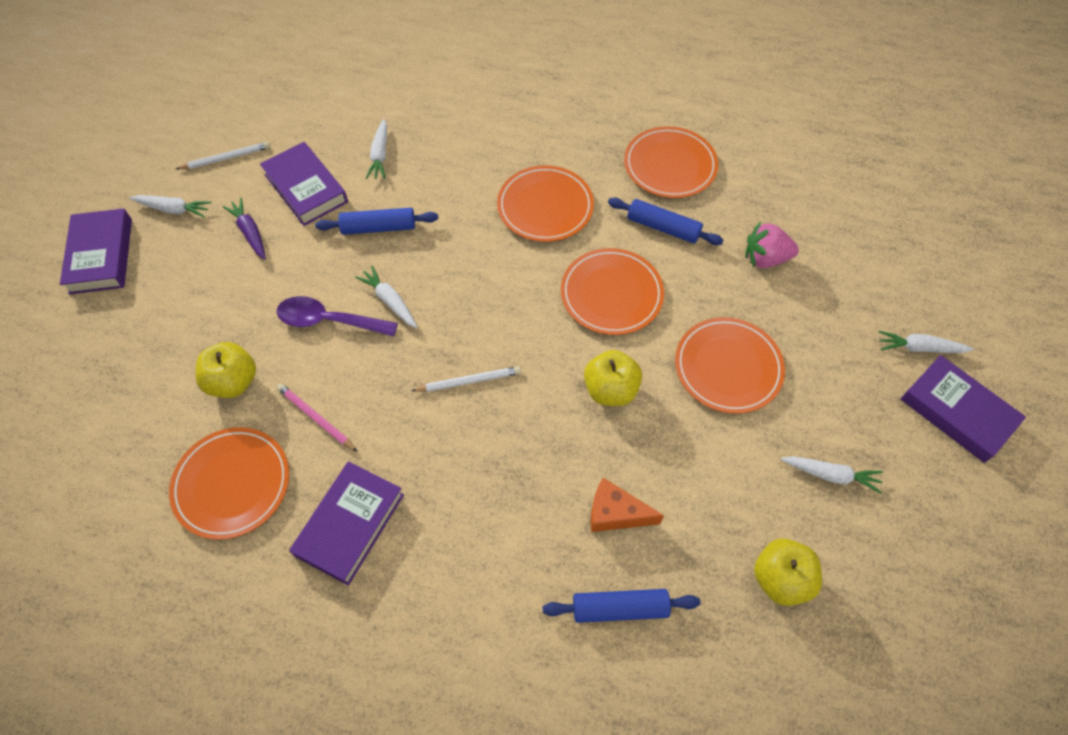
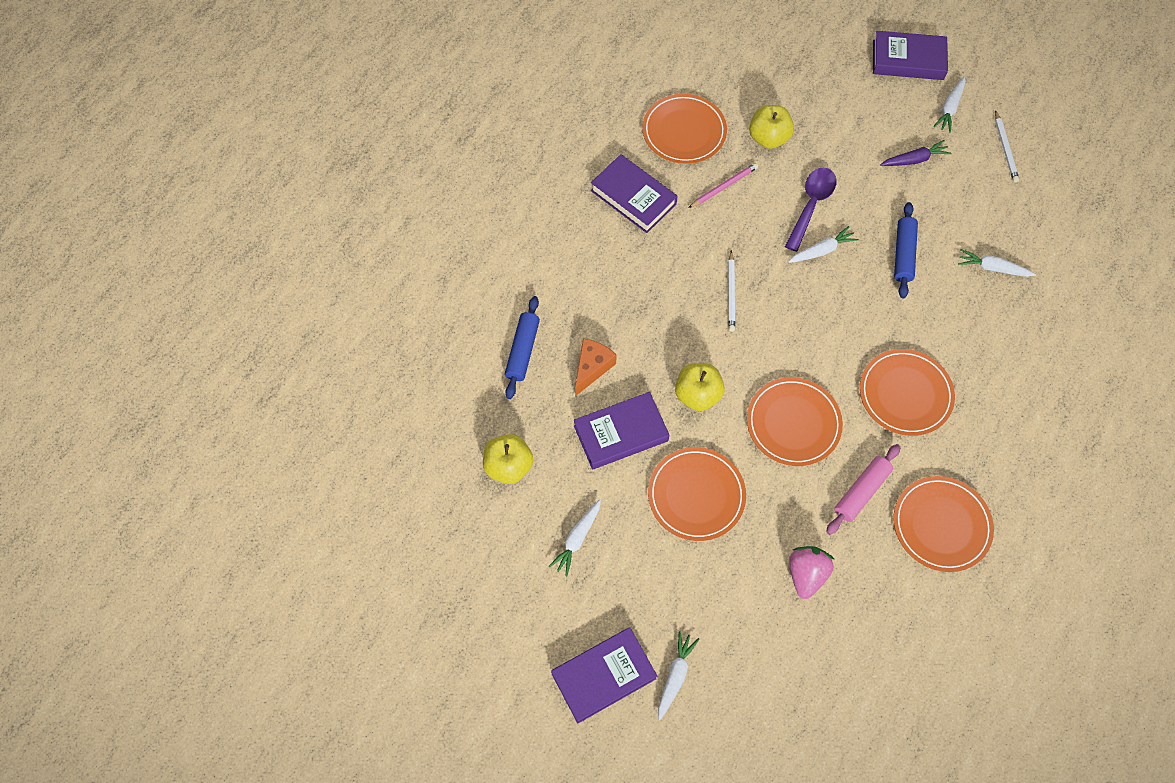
camera: 105 degrees right, 5 degrees up
(306, 188) = (959, 205): purple book -> purple book (621, 433)
(663, 227) = (861, 492): blue rolling pin -> pink rolling pin

